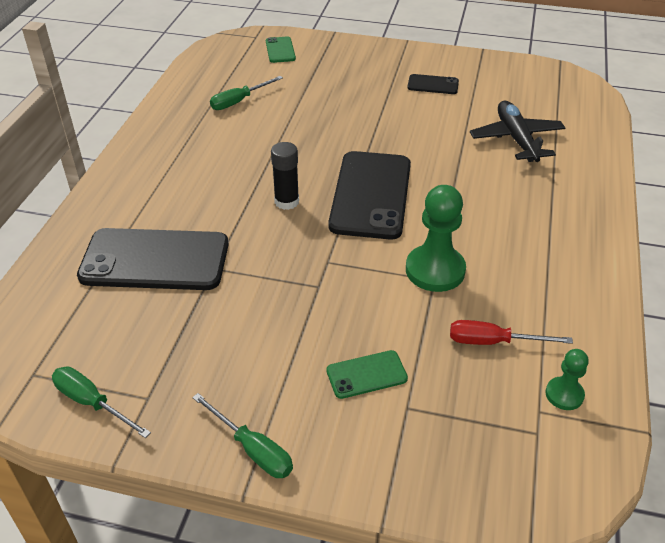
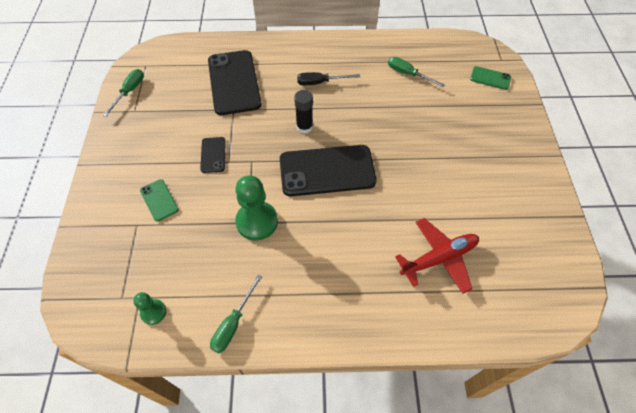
camera: 75 degrees right, 15 degrees up
(210, 173) = (320, 82): none -> black screwdriver
(252, 449) = (104, 161): green screwdriver -> green screwdriver (233, 323)
(280, 50) = (490, 78): green phone -> green phone turned 45 degrees clockwise
(433, 85) = (494, 185): black phone -> black phone (213, 155)
(493, 342) = (195, 265): red screwdriver -> none
(516, 139) = (439, 258): black plane -> red plane

